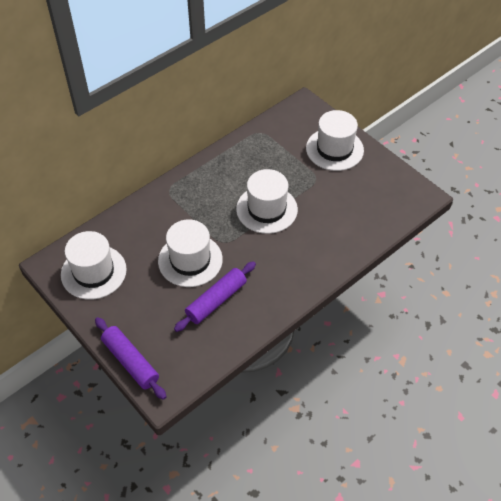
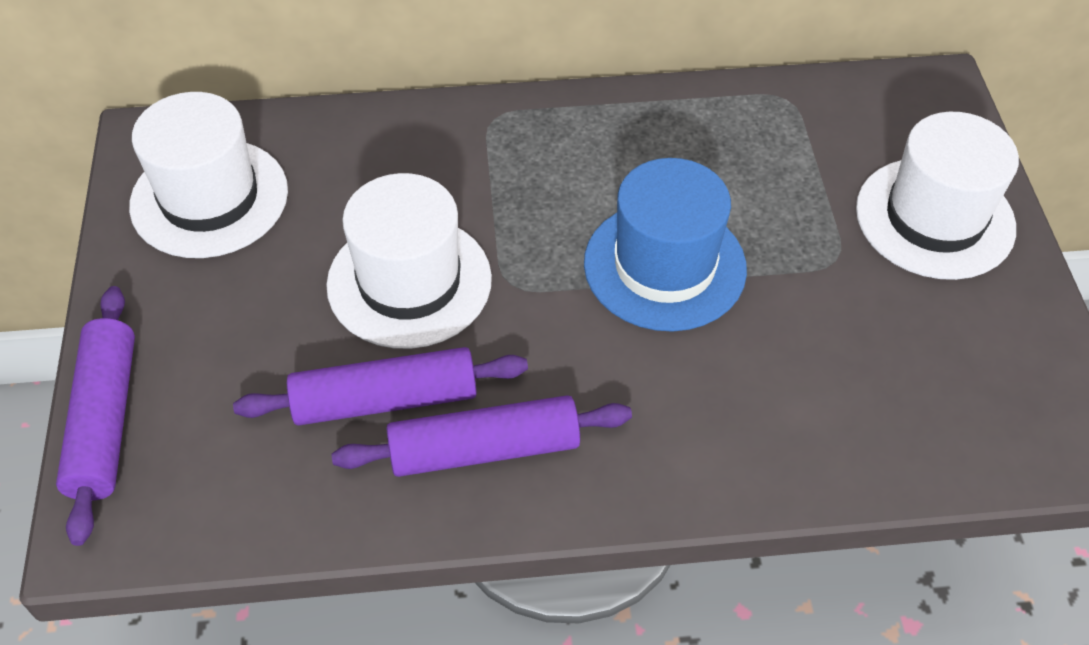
camera: 35 degrees right, 0 degrees up
(260, 296) = (484, 449): none -> purple rolling pin
(266, 209) = (664, 266): white hat -> blue hat

